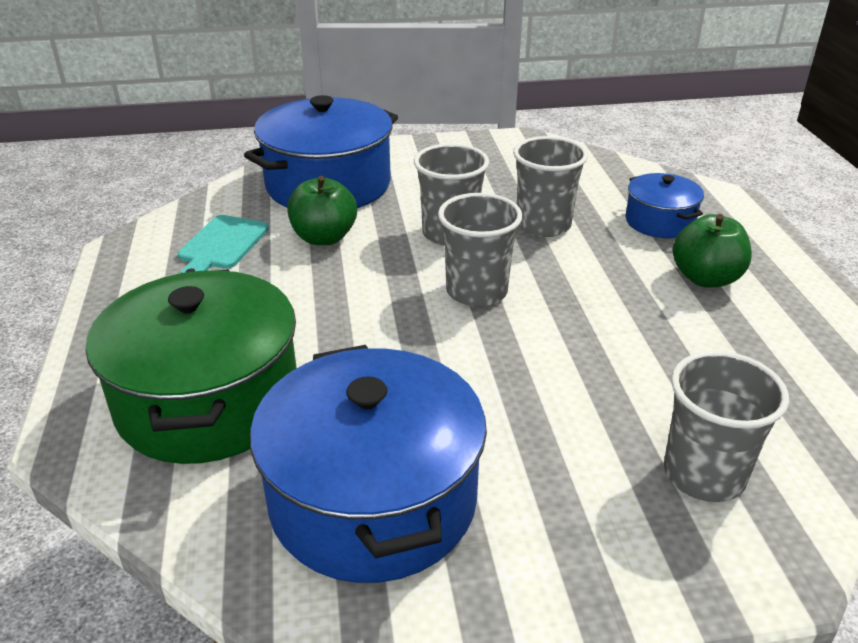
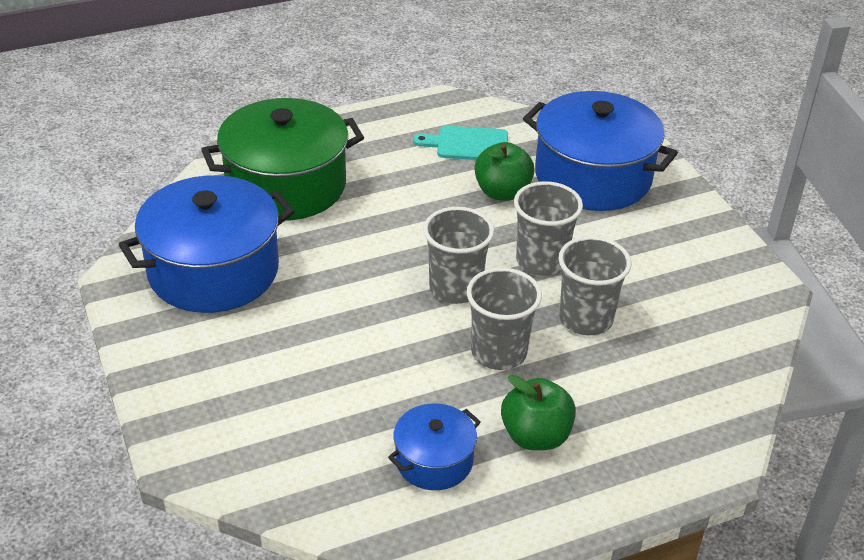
camera: 75 degrees right, 5 degrees up
(659, 222) = (634, 403): blue pot -> blue pot (434, 461)
(704, 474) = (264, 426): grey cup -> grey cup (499, 352)

